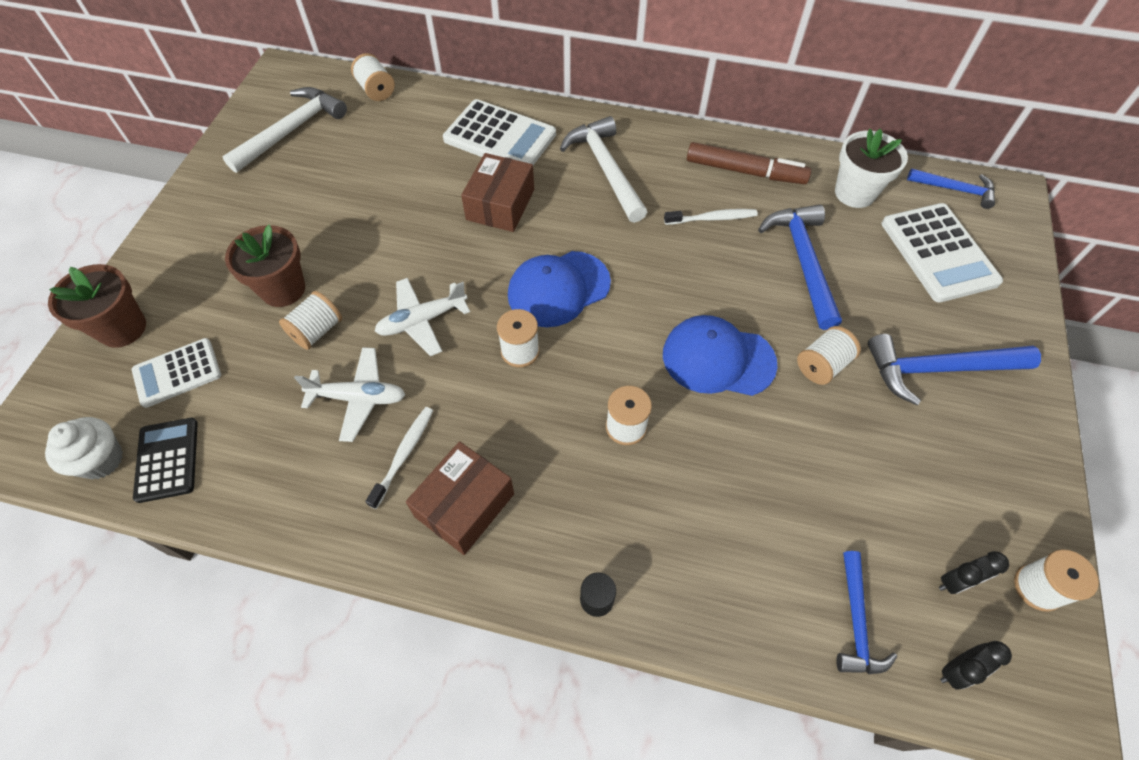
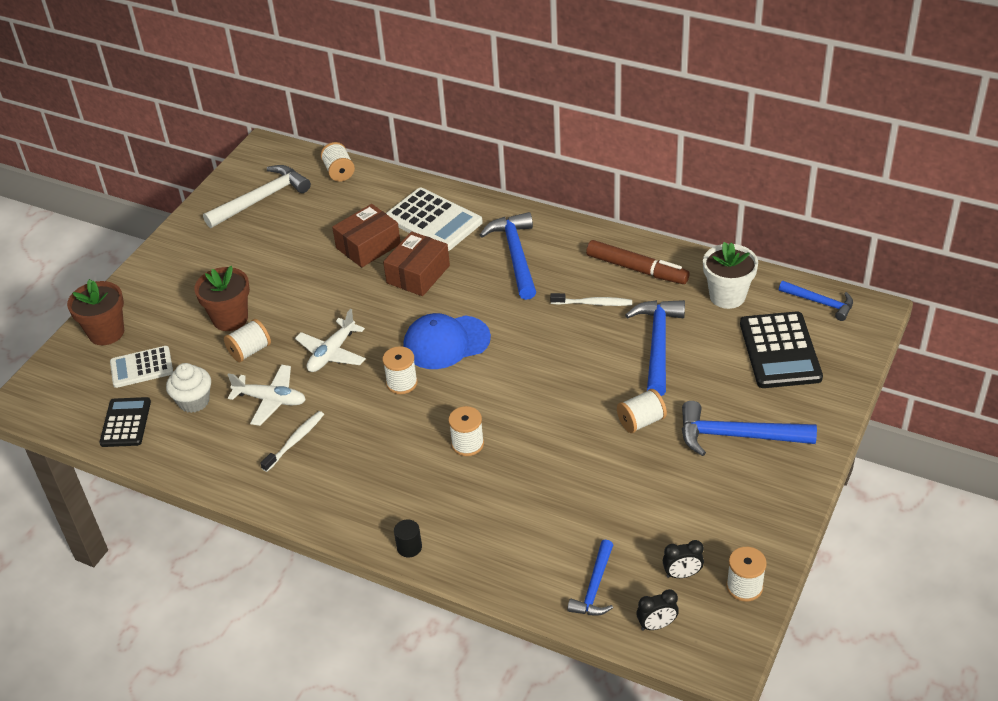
camera: 15 degrees right, 15 degrees down
(101, 460) = (80, 417): white cupcake -> white cupcake (194, 401)
(422, 321) = (332, 353): white plane -> white plane turned 45 degrees counterclockwise
(465, 505) = (331, 478): brown box -> brown box (368, 246)
(605, 169) = (515, 255): white hammer -> blue hammer
(718, 359) = (557, 407): blue cap -> none
(938, 253) = (780, 351): white calculator -> black calculator

